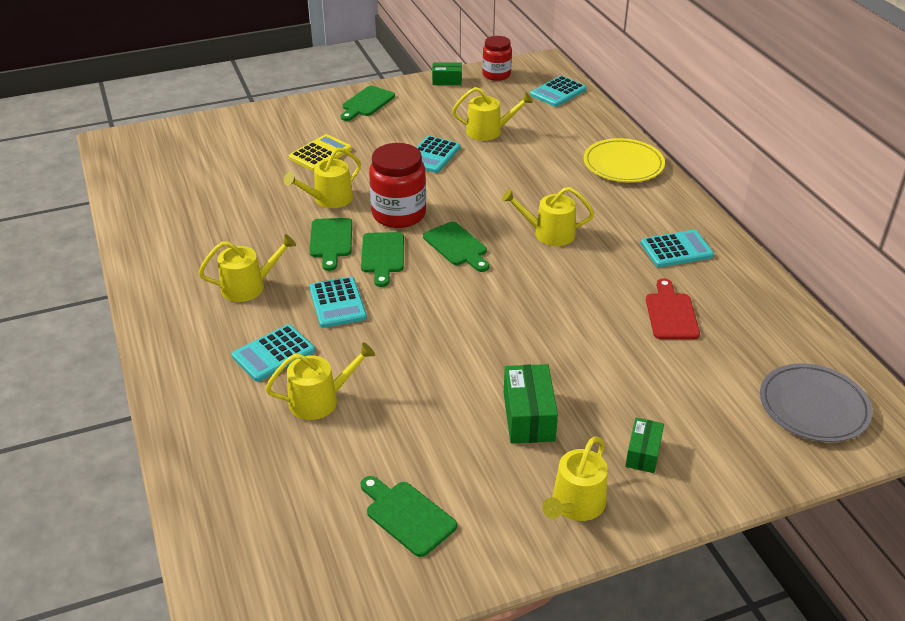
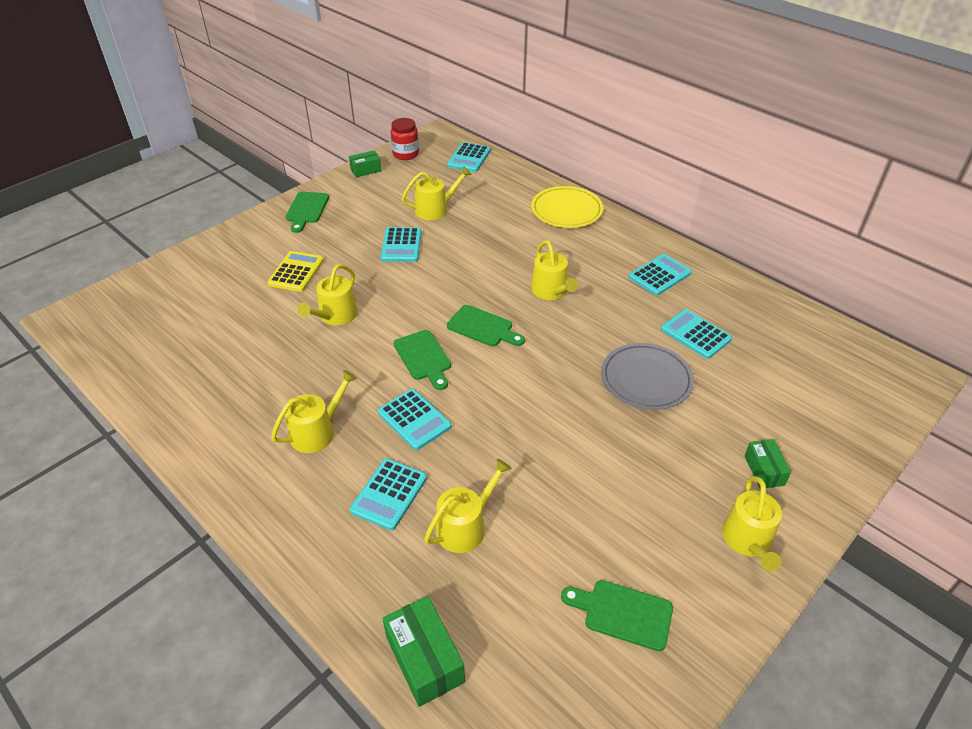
camera: 25 degrees left, 5 degrees up
(331, 241) = (365, 358): green cutting board -> none
(399, 214) = (410, 312): red jar -> none
(528, 416) = (654, 471): green box -> green box (424, 659)
(549, 233) = (551, 291): yellow watering can -> yellow watering can turned 90 degrees counterclockwise
(671, 313) = (695, 334): red cutting board -> turquoise calculator
(813, 407) = (851, 380): grey plate -> grey plate (646, 379)

